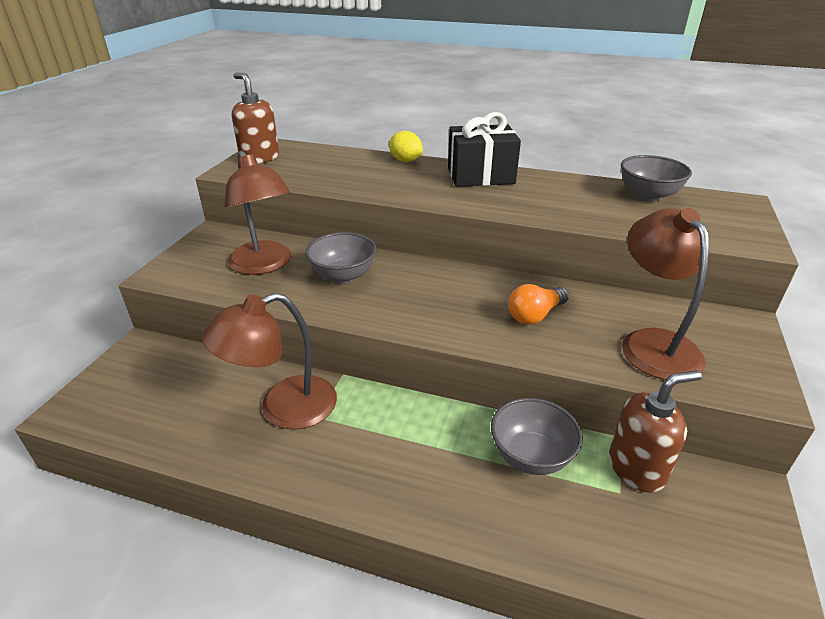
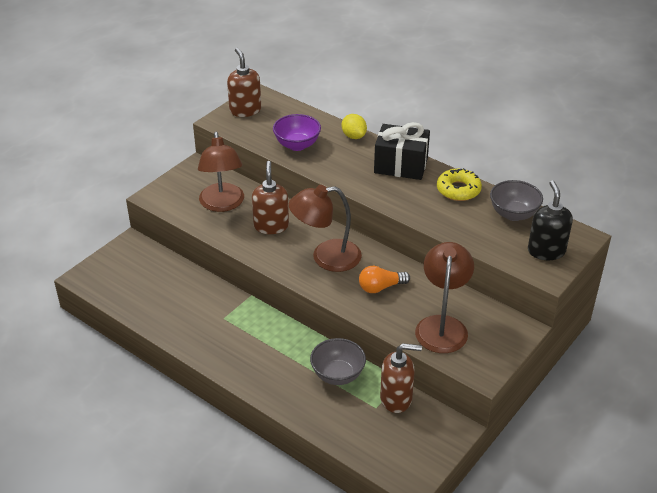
camera: 20 degrees right, 5 degrees up
(283, 408) = (206, 308): brown lamp -> brown lamp (326, 257)
(343, 177) = (297, 145): none -> purple bowl
(343, 276) = (271, 226): grey bowl -> brown soap dispenser
(565, 185) = (458, 190): none -> yellow donut
(724, 221) = (546, 251): none -> black soap dispenser

